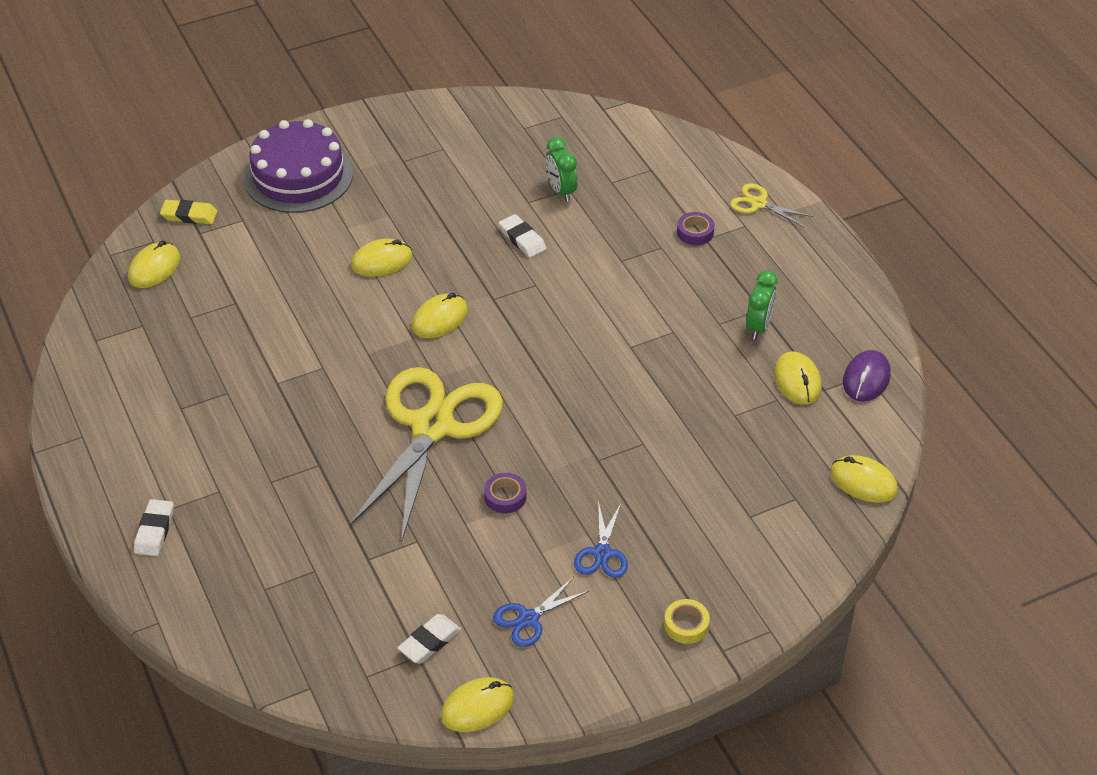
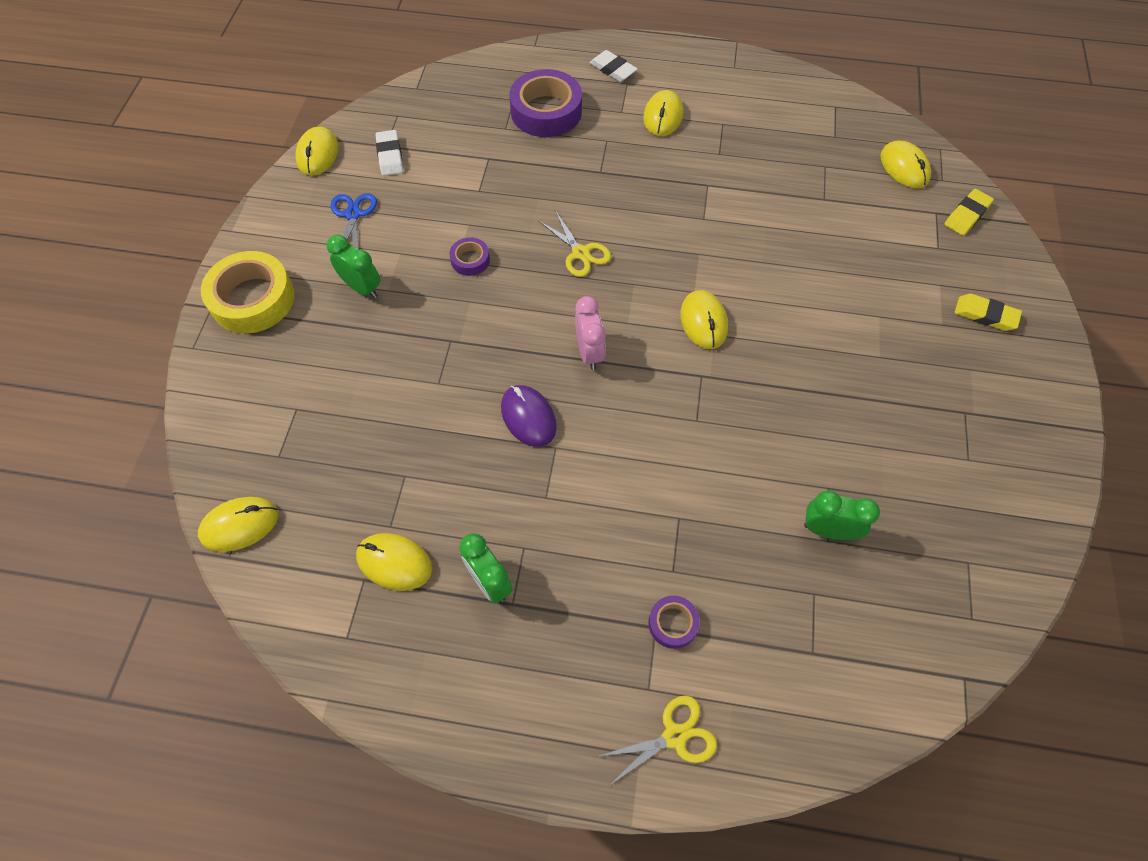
camera: 125 degrees right, 15 degrees up
(264, 550) = (546, 111): none -> purple tape
(298, 176) = (985, 315): purple cake -> yellow eraser
(382, 261) = (813, 318): yellow mouse -> yellow mouse (663, 116)
(432, 427) = (580, 253): yellow scissors -> yellow scissors, size x0.42
(522, 239) = (771, 447): white eraser -> none
(531, 369) = (589, 353): none -> pink clock
(602, 553) = (362, 288): blue scissors -> green clock
(686, 625) = (252, 299): yellow tape -> yellow tape, size x2.06
(866, 379) = (340, 632): purple mouse -> purple mouse (528, 417)

